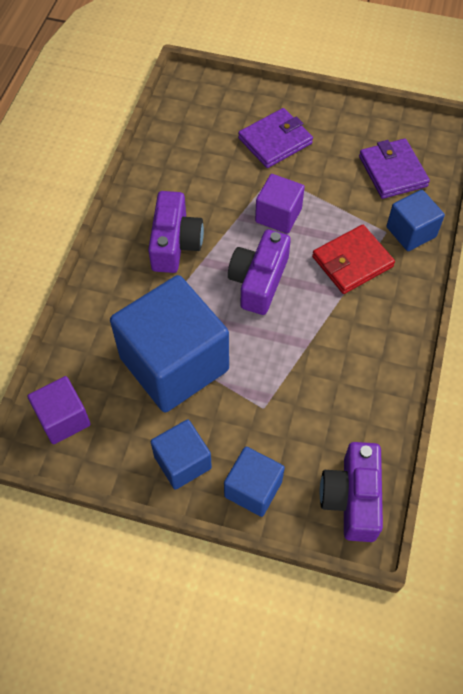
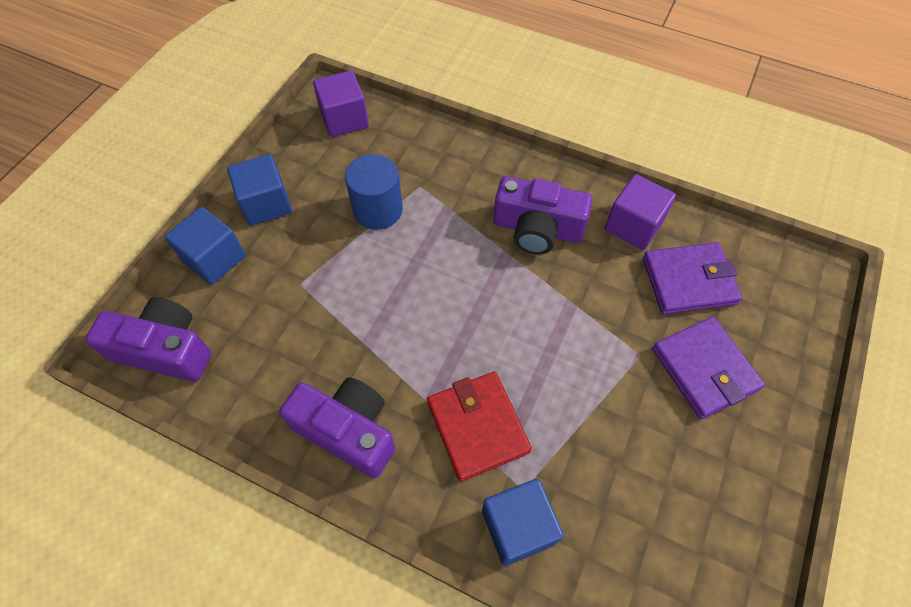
camera: 100 degrees right, 0 degrees up
(174, 364) = (378, 210): blue cube -> blue cylinder
(259, 281) = (468, 307): purple camera -> purple camera (347, 431)
(278, 215) = (568, 348): purple cube -> purple cube (633, 225)
(392, 171) = (640, 532): purple wallet -> purple wallet (688, 281)

